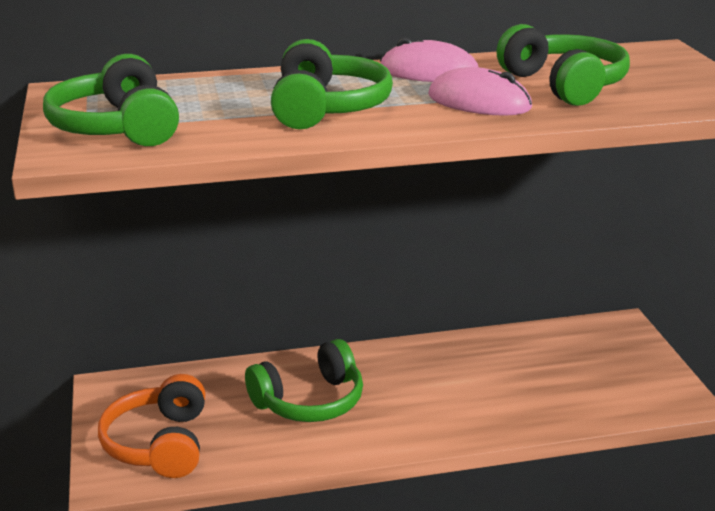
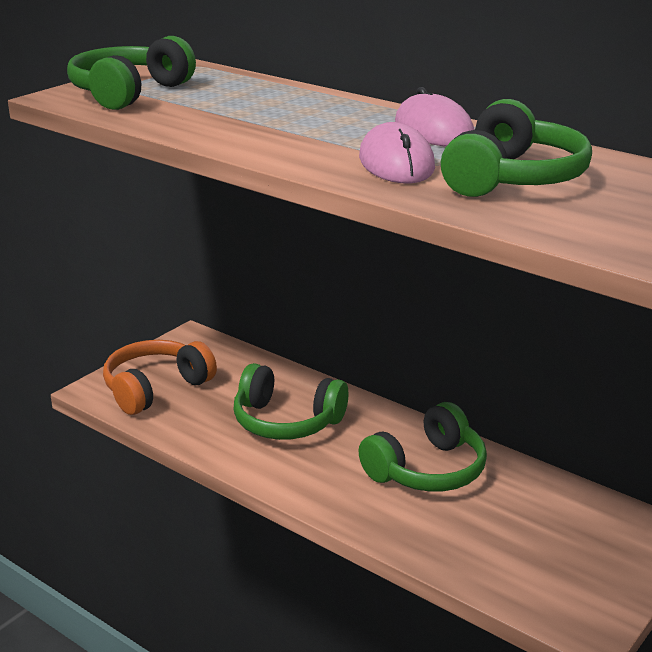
camera: 50 degrees right, 0 degrees up
(327, 108) = (278, 126): green headphones -> green headphones (427, 470)

